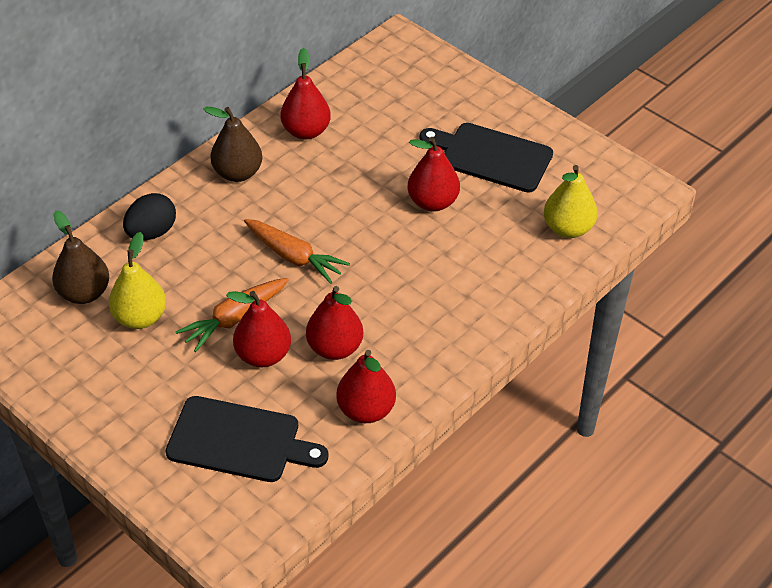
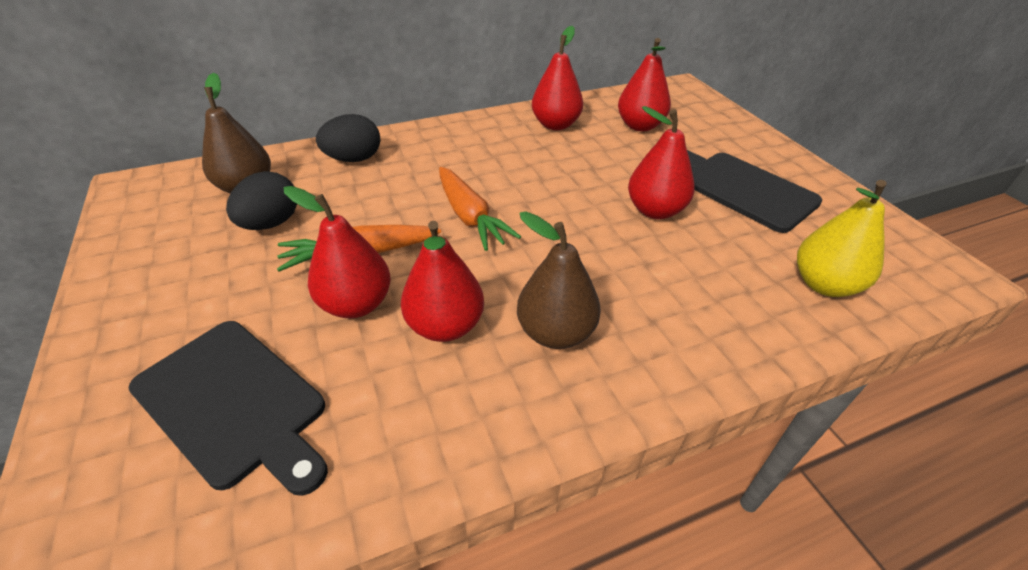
camera: 25 degrees right, 5 degrees down
(140, 318) = (271, 223): yellow pear -> black egg
(237, 173) = (470, 138): brown pear -> brown pear (555, 332)
(366, 410) = (427, 428): red pear -> red pear (640, 126)

